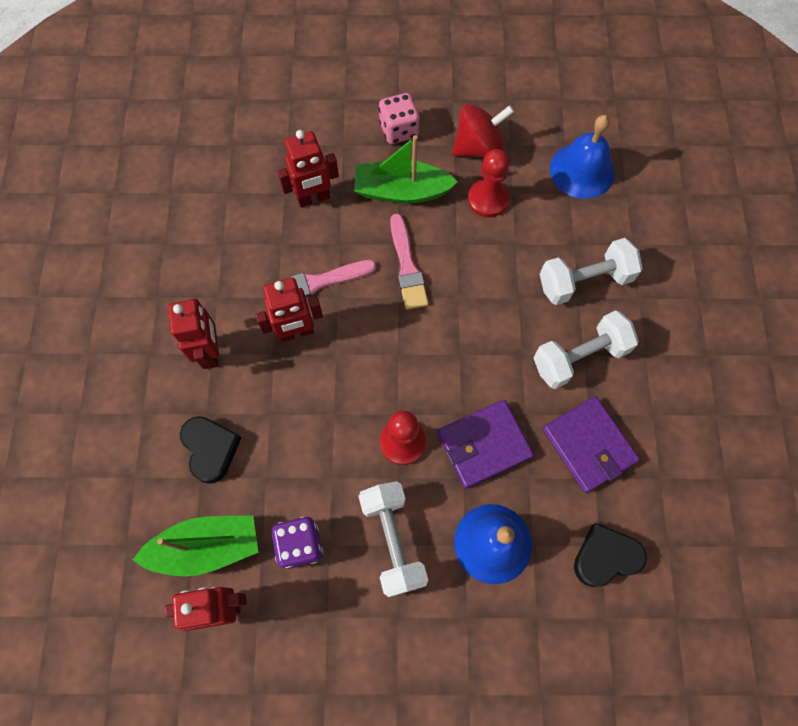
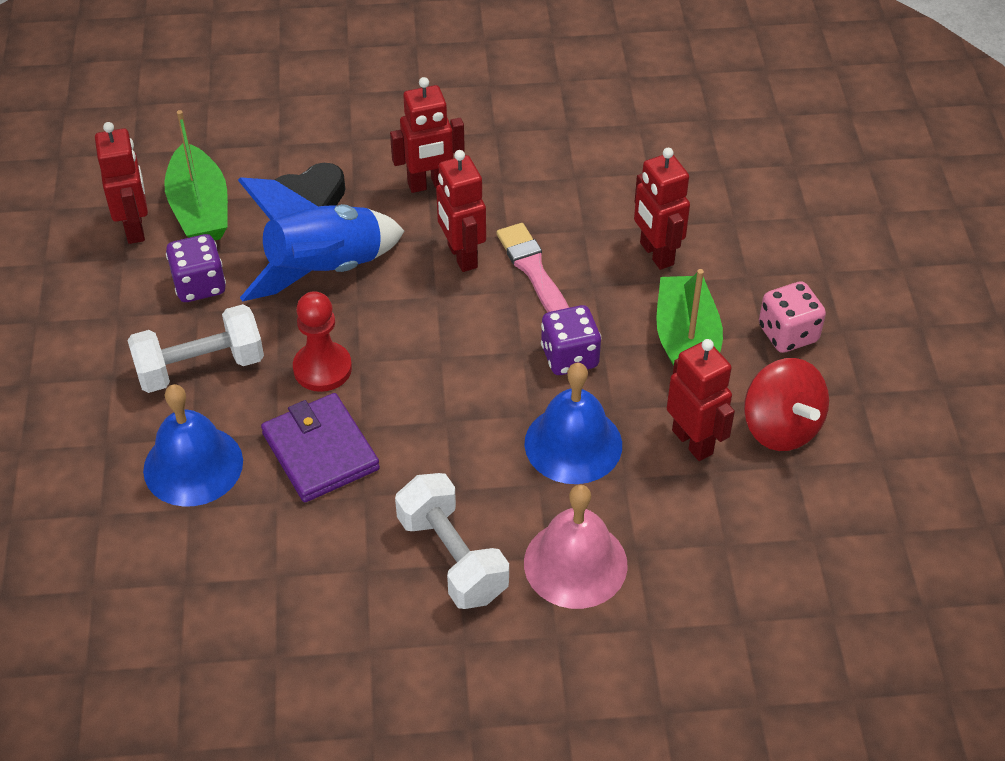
camera: 85 degrees right, 20 degrees down
(297, 439) = (324, 270): none -> blue rocket
(407, 266) = (569, 357): pink brush -> purple dice
(488, 199) = (693, 442): red pawn -> red robot
(582, 170) = (770, 560): blue bell -> blue bell (573, 444)
(584, 281) = (575, 563): white dumbbell -> pink bell
(589, 445) = (322, 569): purple wallet -> none
(605, 557) = (170, 587): black heart -> none

